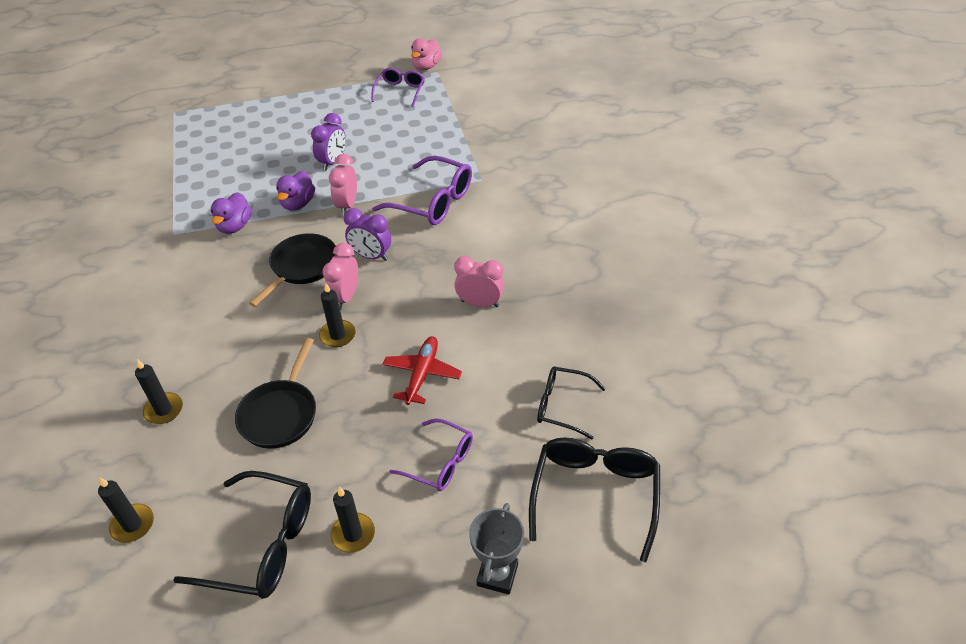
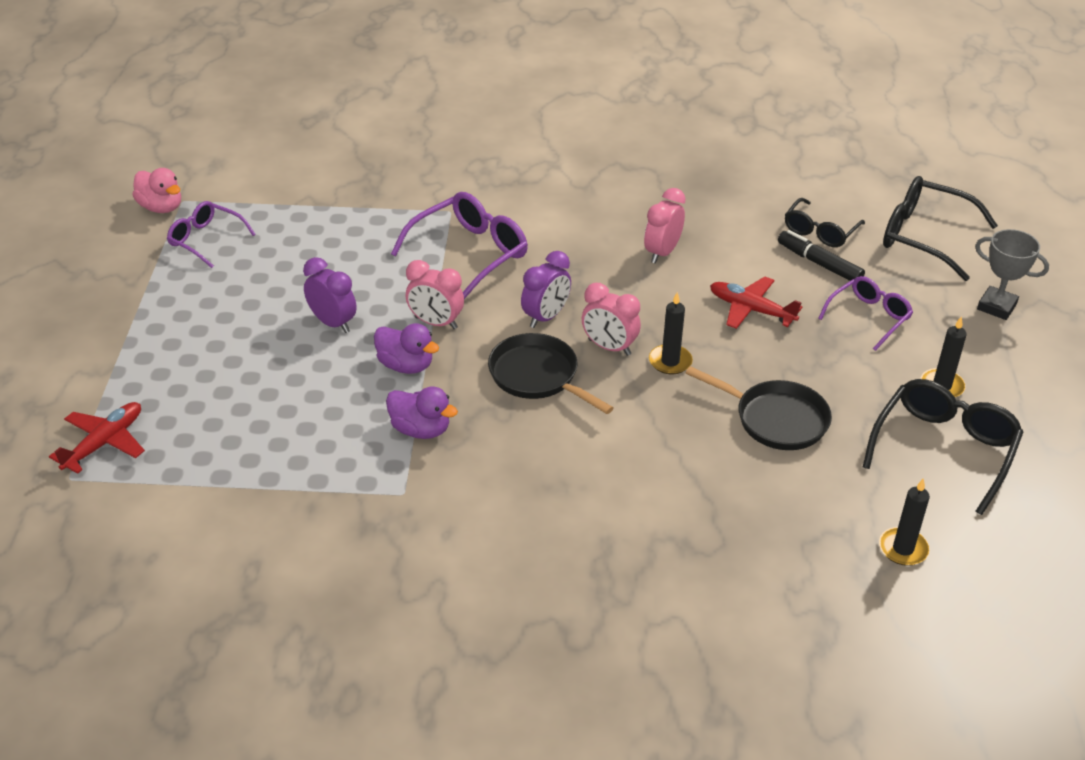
camera: 75 degrees left, 5 degrees down
(164, 410) = (741, 516): black candle -> none
(204, 114) = (104, 443): none -> red plane
(510, 412) = (819, 263): none -> black marker

